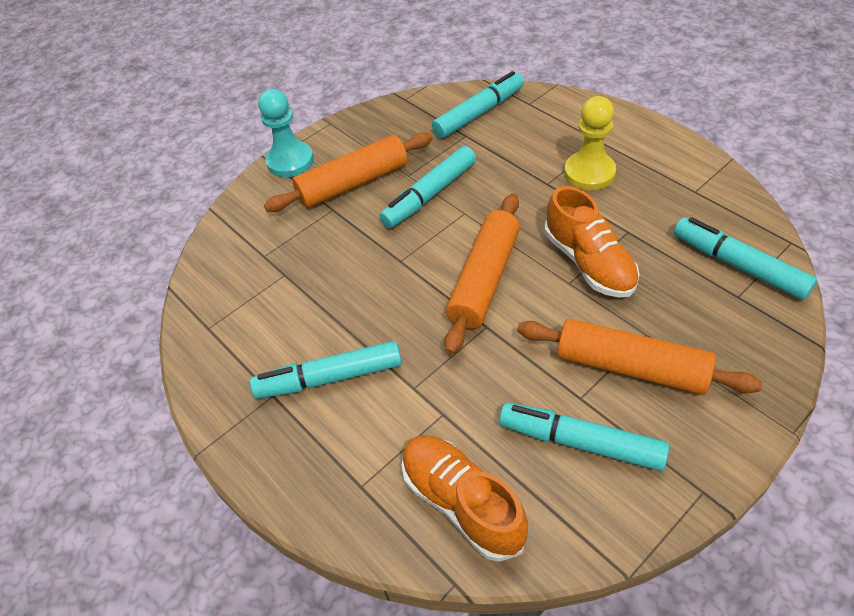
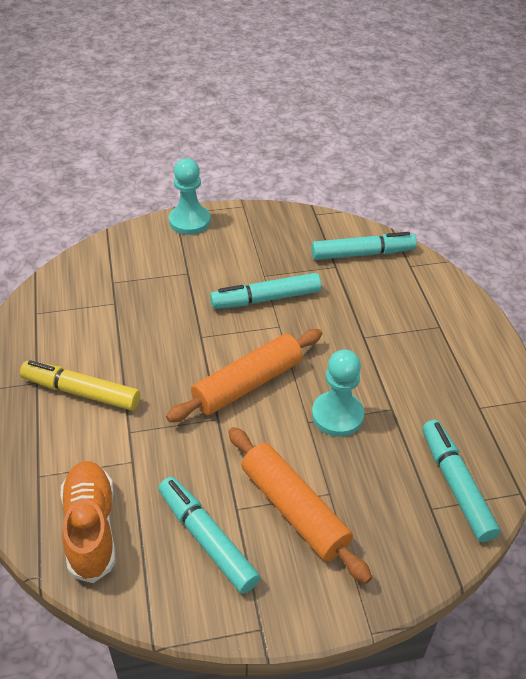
camera: 25 degrees right, 5 degrees down
(330, 378) = (81, 392): turquoise marker -> yellow marker
(353, 183) = (219, 261): orange rolling pin -> none
(589, 173) = (405, 346): yellow pawn -> none
(589, 262) = (337, 415): orange shoe -> turquoise pawn

